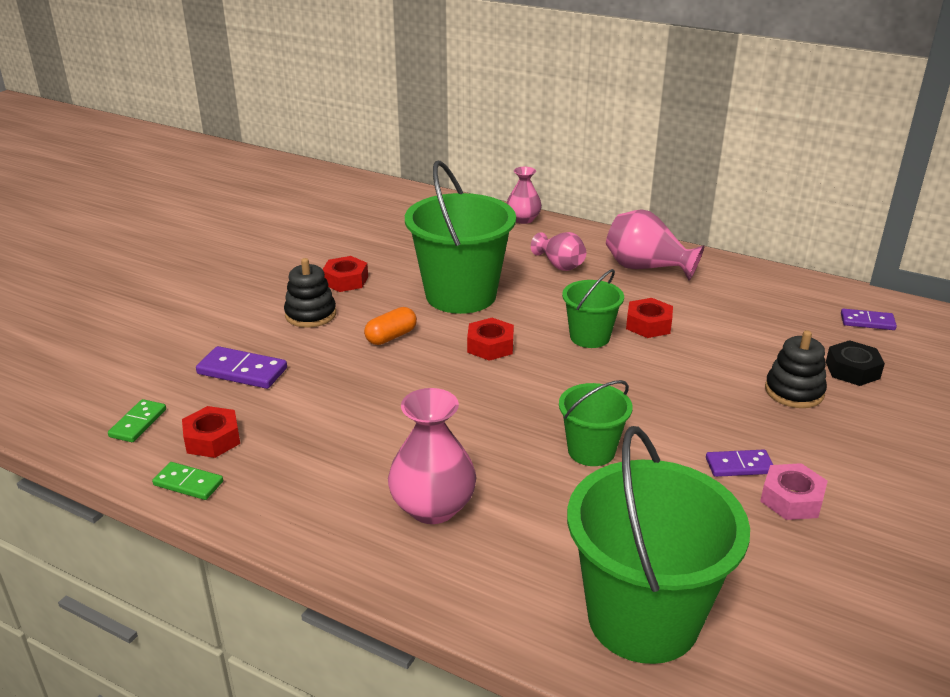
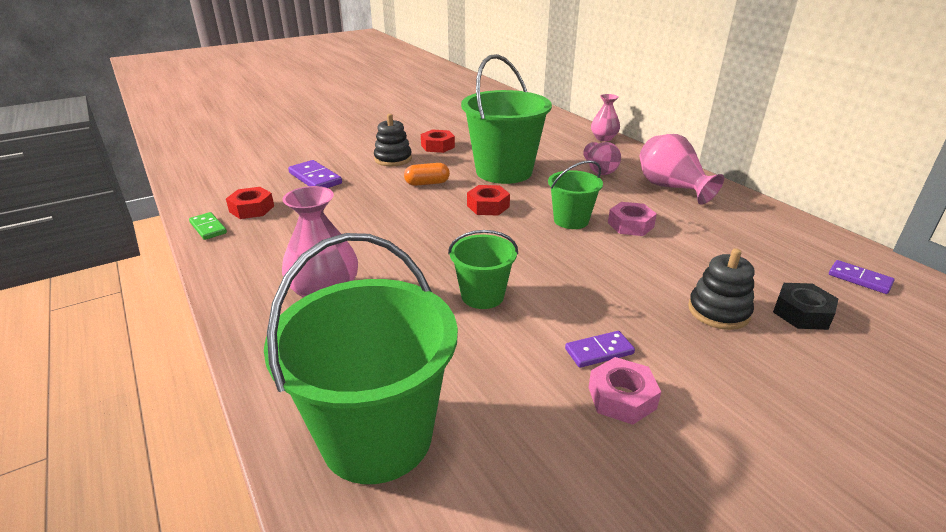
camera: 30 degrees right, 0 degrees up
(138, 423) = (226, 189): green domino -> none
(648, 325) = (630, 225): red nut -> pink nut
(739, 466) = (599, 351): purple domino -> purple domino turned 45 degrees counterclockwise

